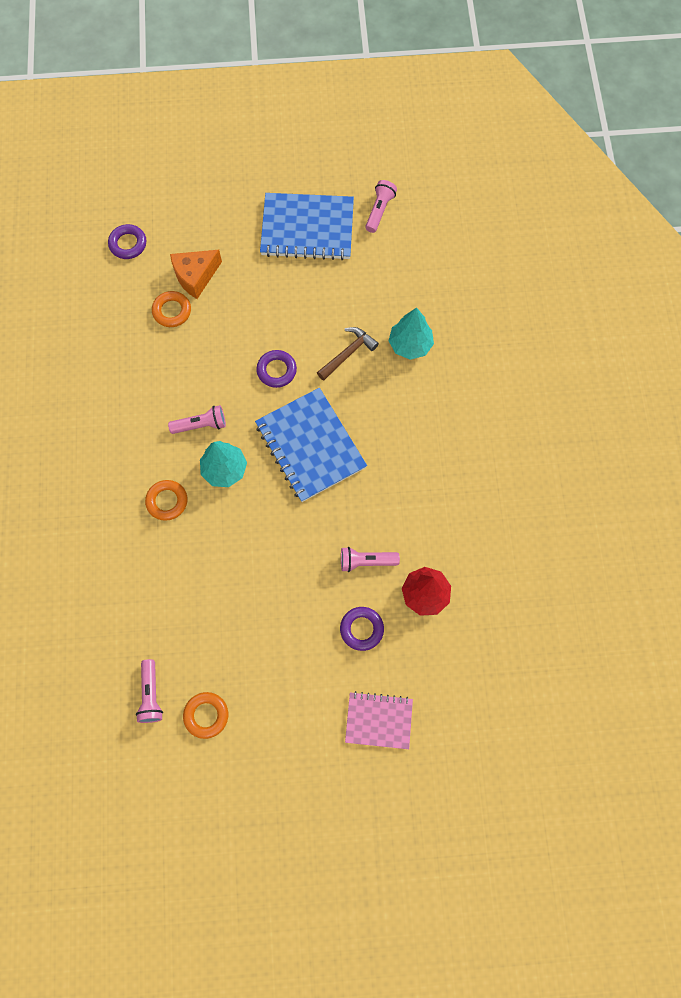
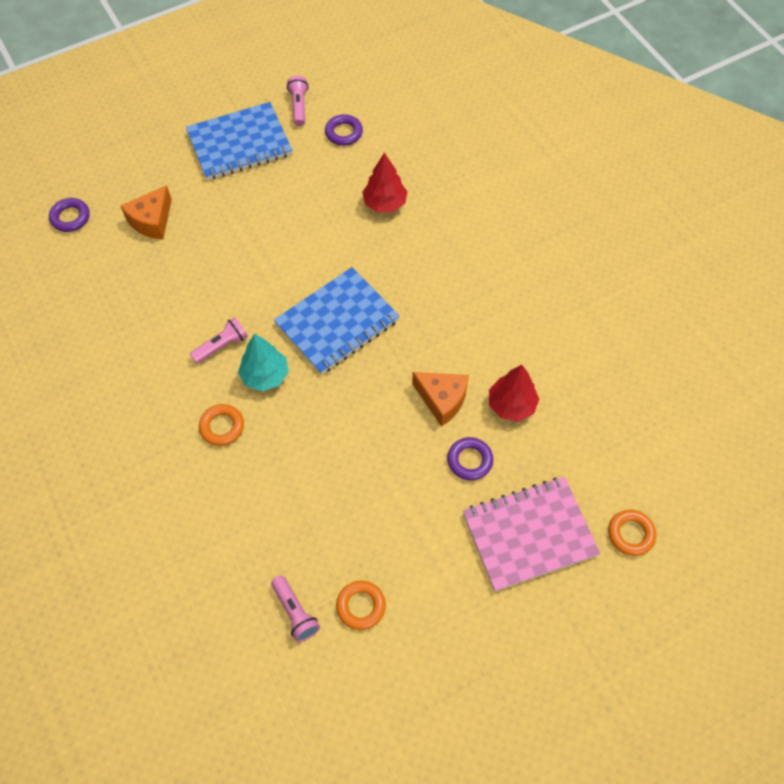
camera: 25 degrees left, 10 degrees down
(172, 311) = (143, 259): orange ring -> orange ring (630, 534)
(276, 370) = (271, 271): purple ring -> purple ring (344, 133)
(310, 446) = (337, 322): blue notebook -> blue notebook turned 75 degrees counterclockwise
(348, 353) = (331, 231): brown hammer -> none
(366, 561) = (442, 400): pink flashlight -> orange cheese
(378, 720) = (529, 534): pink notebook -> pink notebook, size x1.67
(410, 345) = (384, 203): turquoise tree -> red tree

